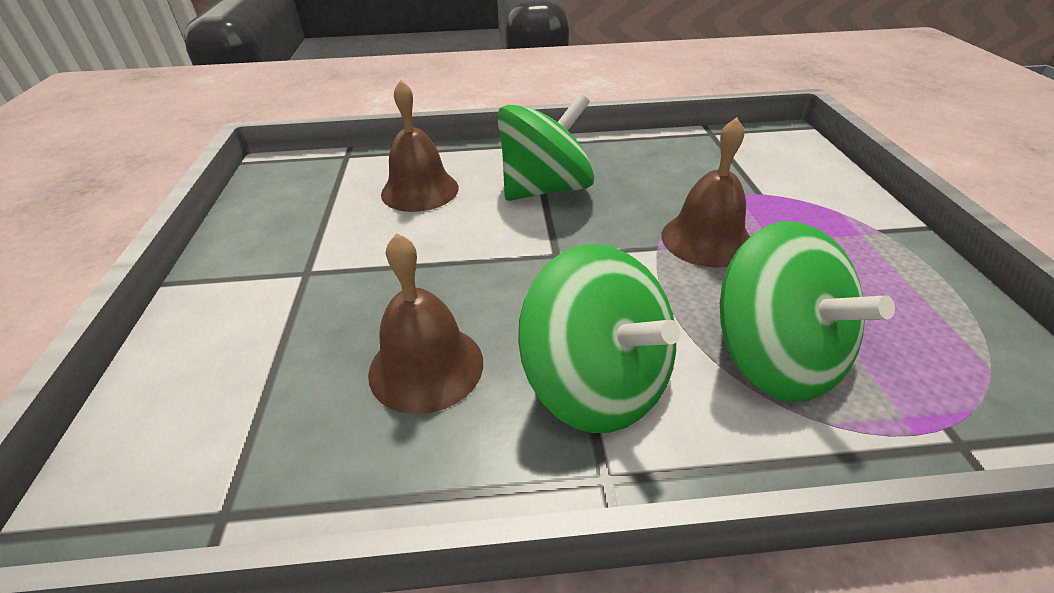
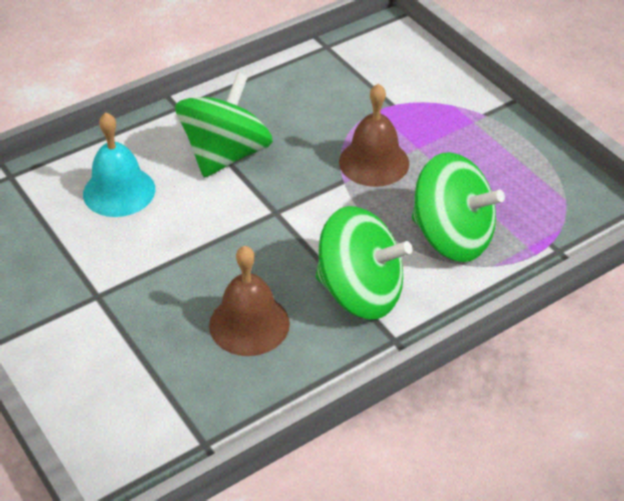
camera: 30 degrees left, 5 degrees up
(420, 190) = (119, 191): brown bell -> turquoise bell

